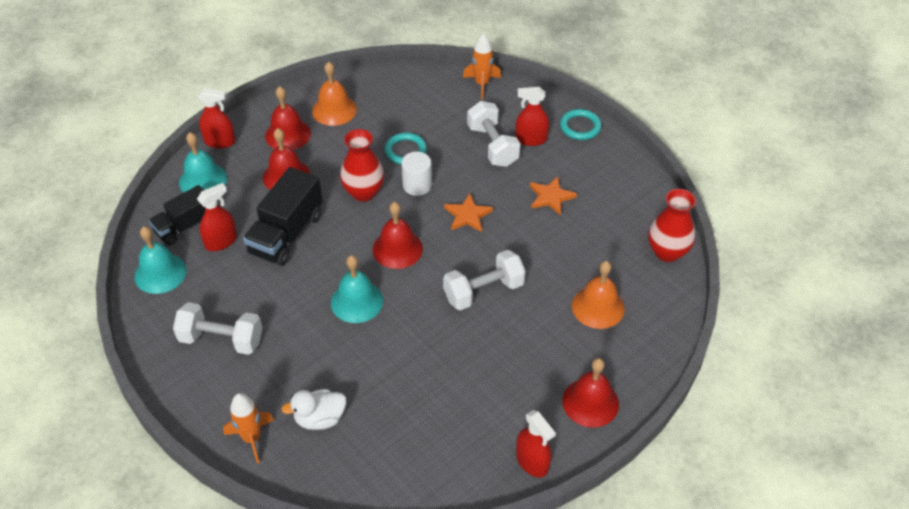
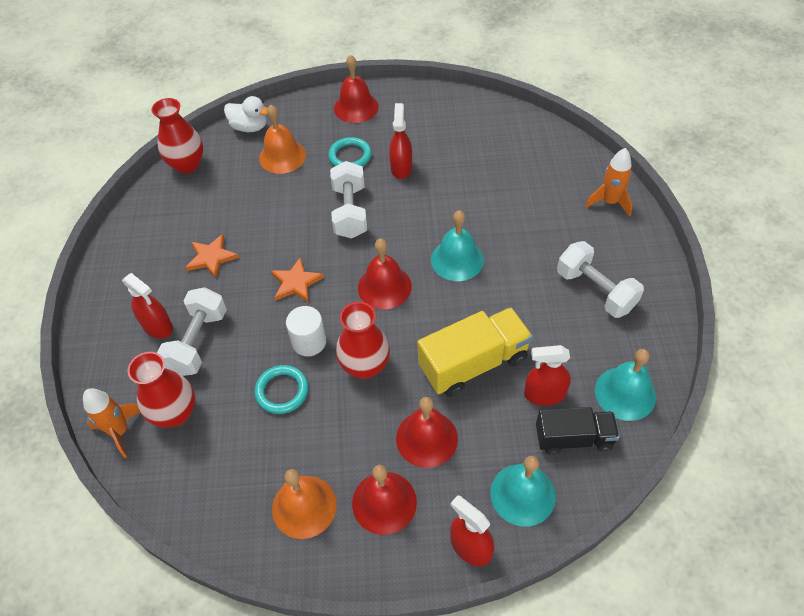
camera: 140 degrees left, 5 degrees up
(286, 234) = (473, 363): black truck -> yellow truck
(320, 418) = (549, 189): white duck -> white duck (250, 127)
(460, 107) = (175, 413): none -> red vase
(483, 291) = (350, 212): white dumbbell -> white dumbbell turned 75 degrees clockwise
(532, 461) = (426, 97): red spray bottle -> red spray bottle (401, 168)
(580, 127) = (101, 311): turquoise ring -> turquoise ring (350, 156)

